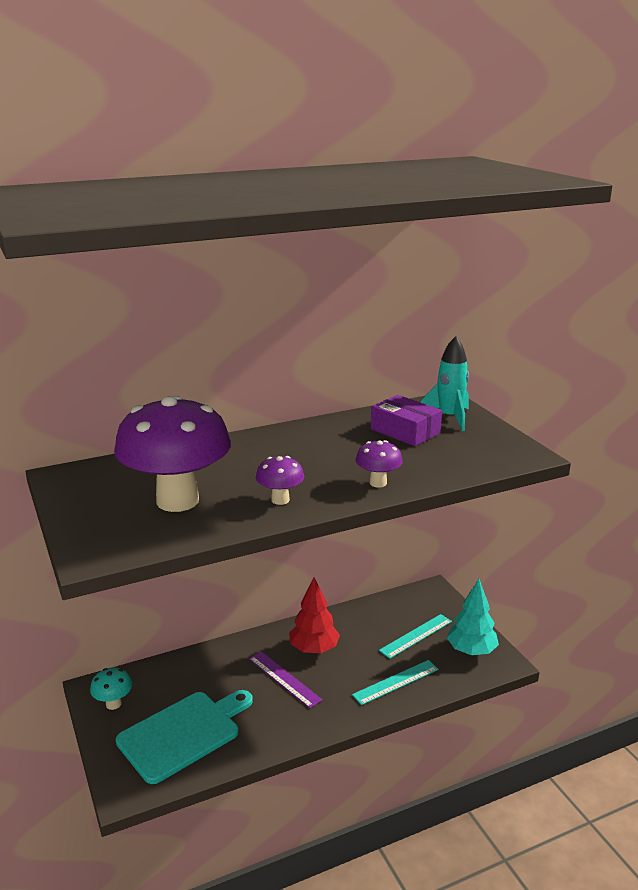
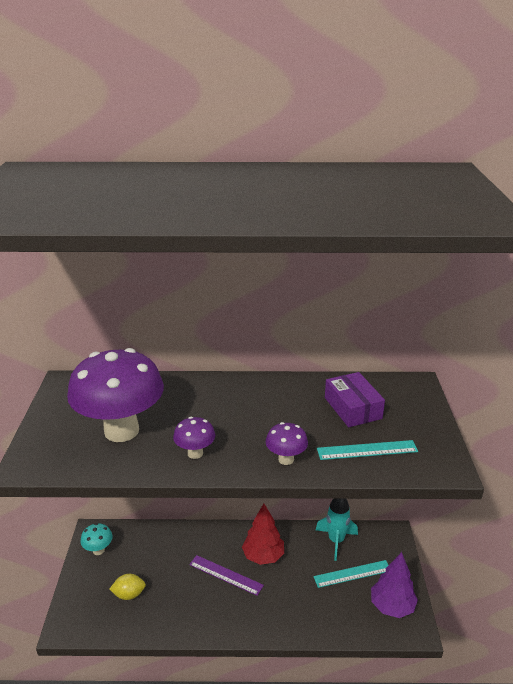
camera: 25 degrees right, 5 degrees up
(183, 733) = (129, 594): turquoise cutting board -> yellow lemon
(284, 679) = (225, 575): purple ruler -> purple ruler turned 45 degrees counterclockwise
(396, 682) = (310, 612): turquoise ruler -> turquoise ruler (367, 450)
(449, 418) = (404, 403): turquoise rocket -> turquoise rocket (336, 541)
(471, 651) = (392, 606): turquoise tree -> purple tree

